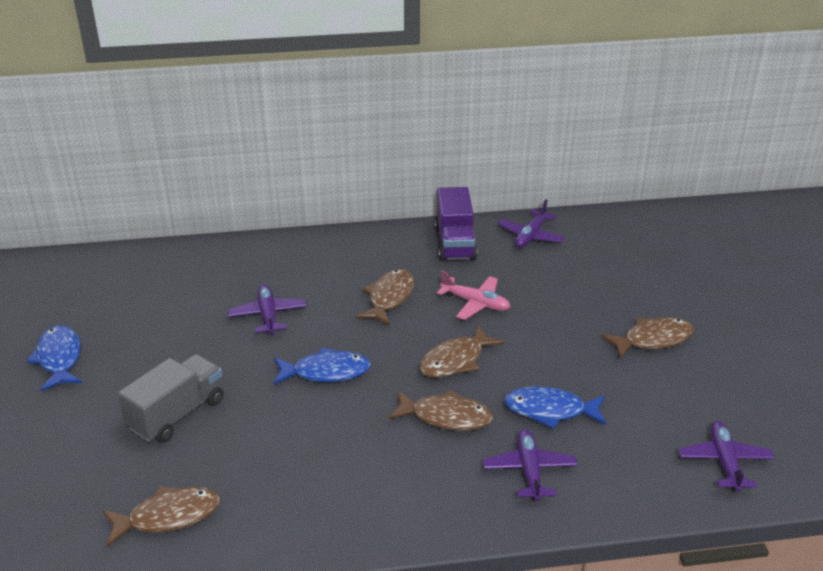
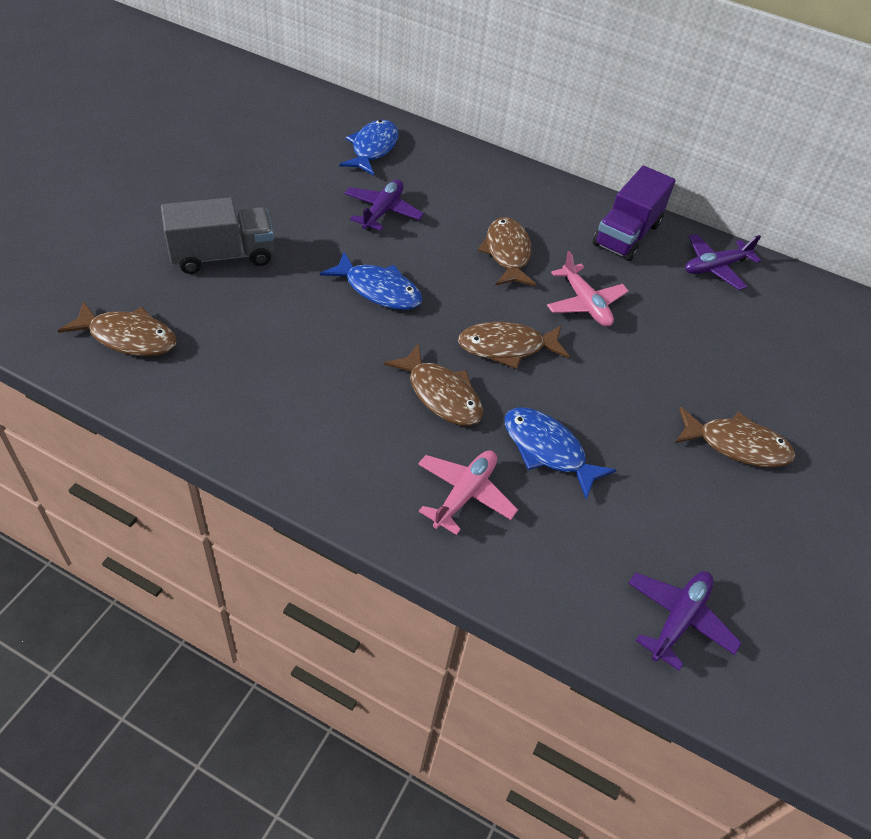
camera: 30 degrees right, 15 degrees up
(59, 358) = (185, 159): blue fish -> blue fish (372, 148)
(389, 298) = (507, 253): brown fish -> brown fish turned 60 degrees counterclockwise
(529, 470) = (464, 494): purple plane -> pink plane

